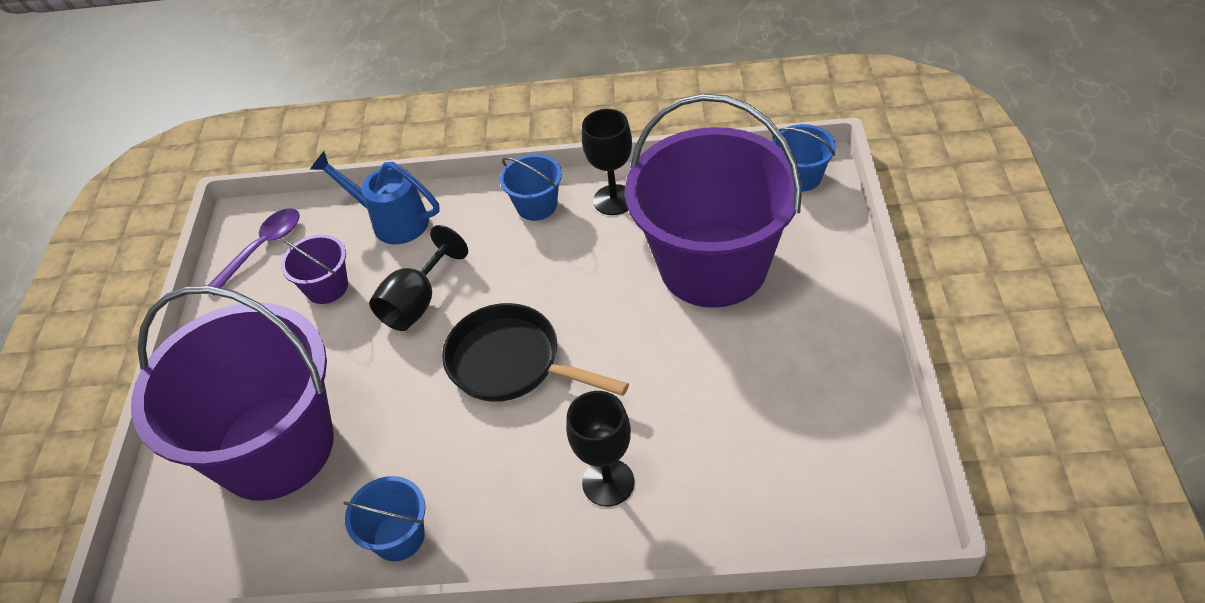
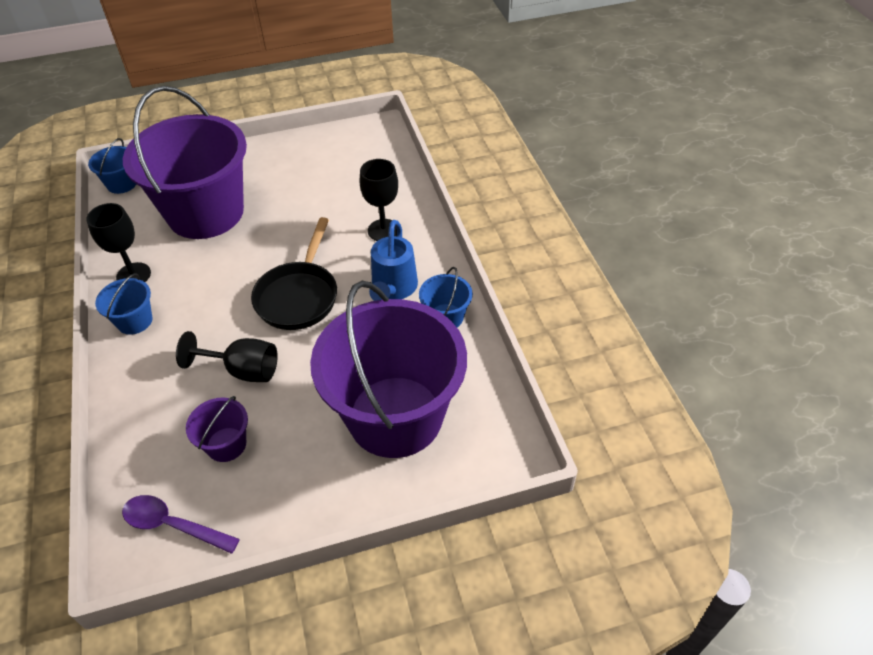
camera: 110 degrees left, 0 degrees up
(392, 221) = (143, 421): blue watering can -> blue watering can (393, 289)

